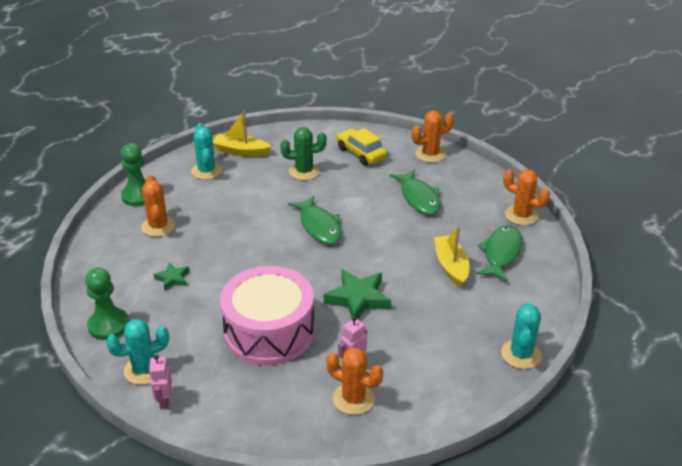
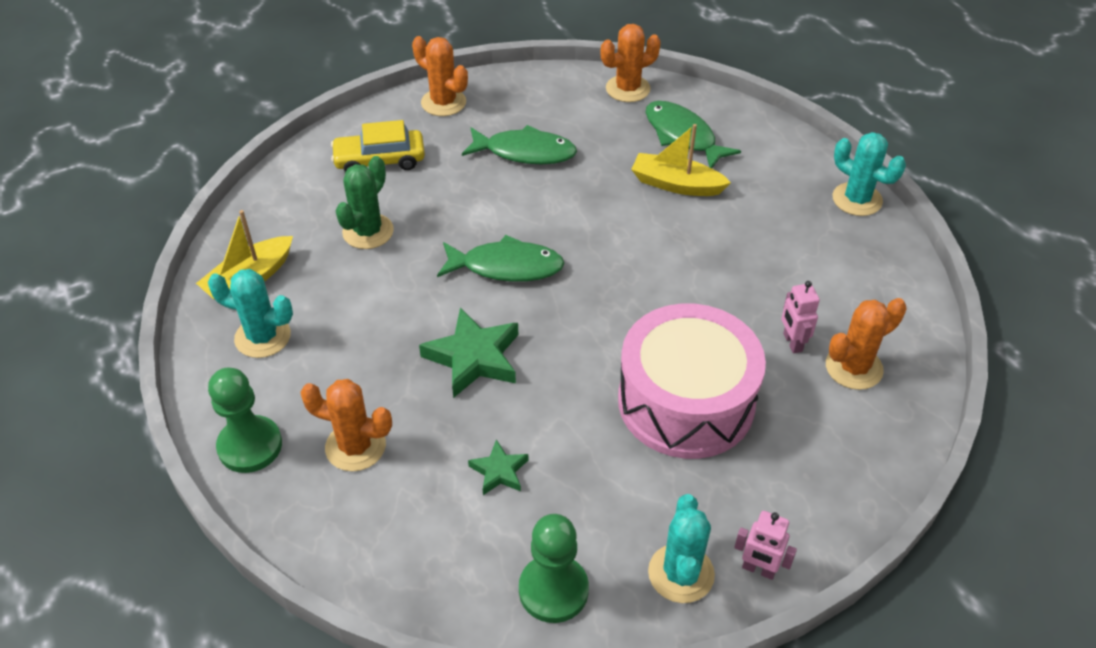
camera: 60 degrees left, 10 degrees up
(358, 298) = (679, 290): green star -> green star (473, 357)
(430, 154) = (443, 102): orange cactus -> orange cactus turned 60 degrees counterclockwise

